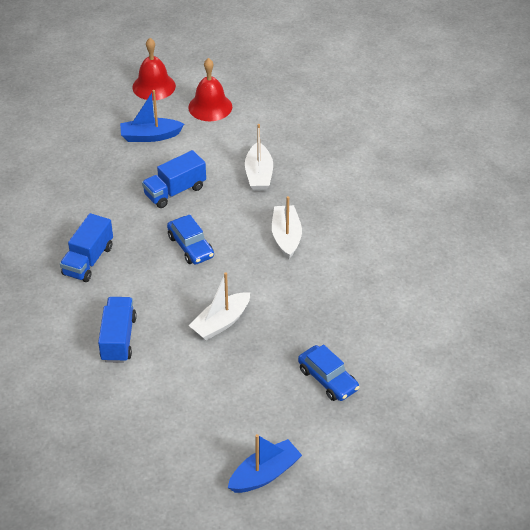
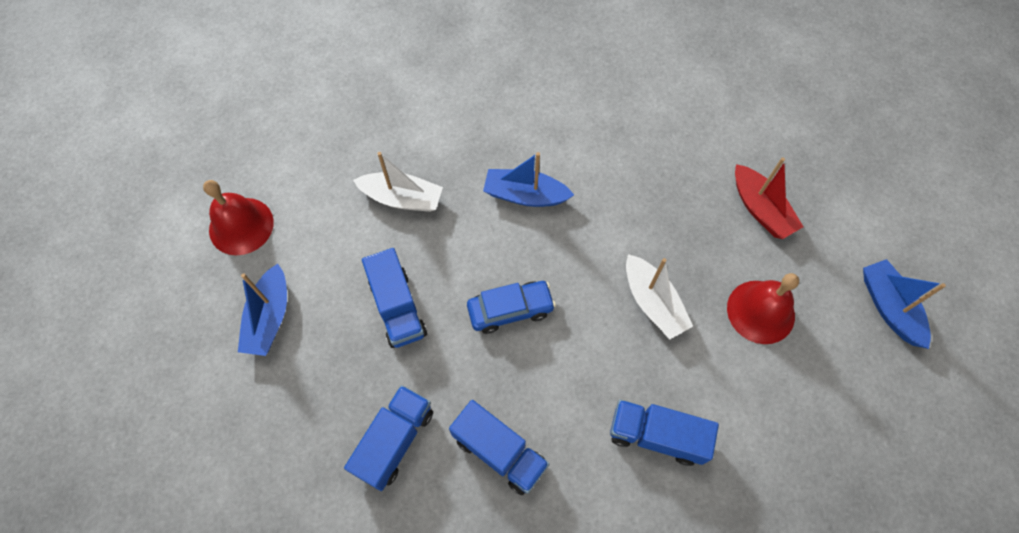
camera: 75 degrees left, 20 degrees up
(84, 210) = (394, 441): none -> blue truck
(154, 86) = (159, 291): red bell -> red bell (760, 311)
(286, 237) = (525, 195): white boat -> blue boat
(328, 379) = (760, 209): blue car -> red boat

